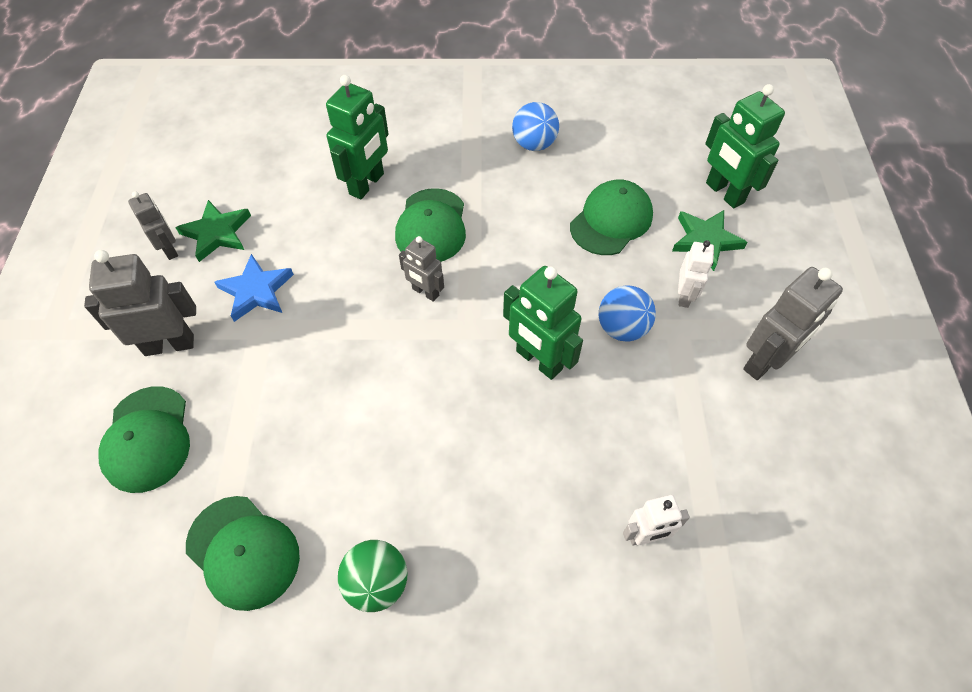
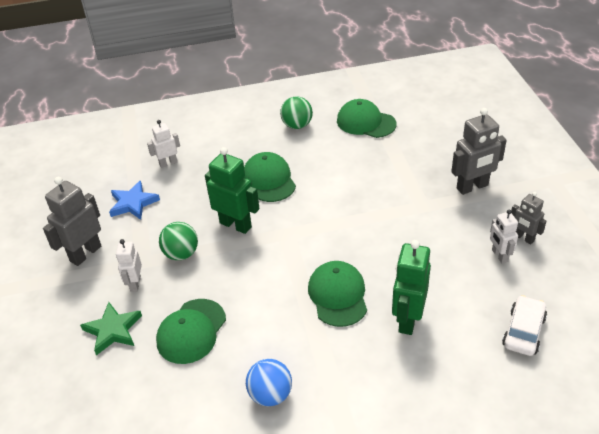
camera: 170 degrees right, 15 degrees down
(147, 439) = (446, 147): green cap -> green cap (269, 180)
(217, 233) = (499, 255): green star -> white robot
(256, 291) = (441, 225): blue star -> blue star (133, 203)
(258, 149) = (523, 331): none -> white car
(425, 292) = (323, 248): grey robot -> none
(622, 328) = (181, 254): blue ball -> green ball
(724, 193) = (89, 379): green robot -> none

